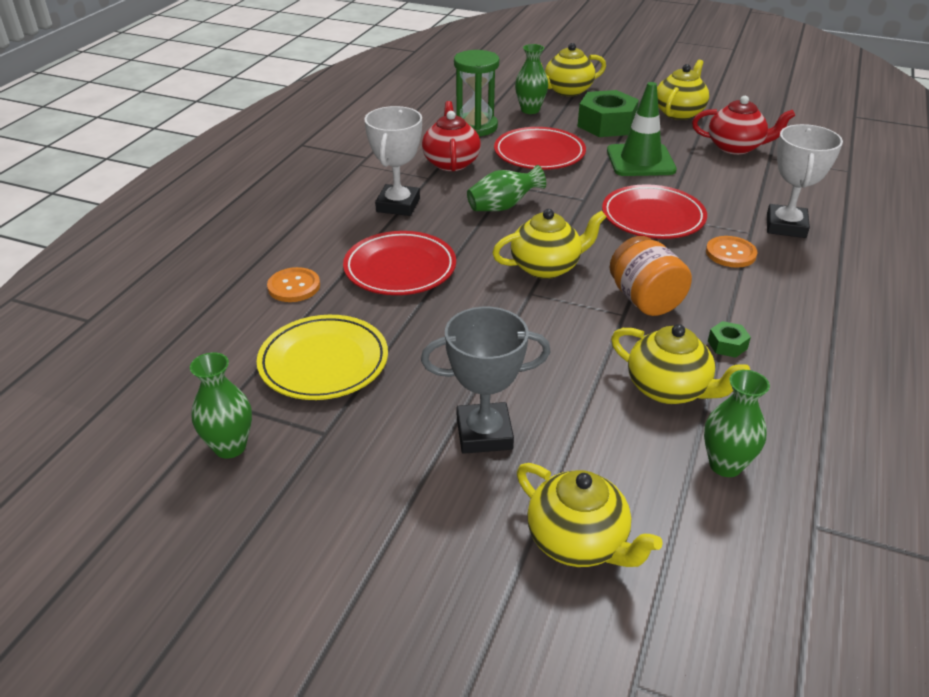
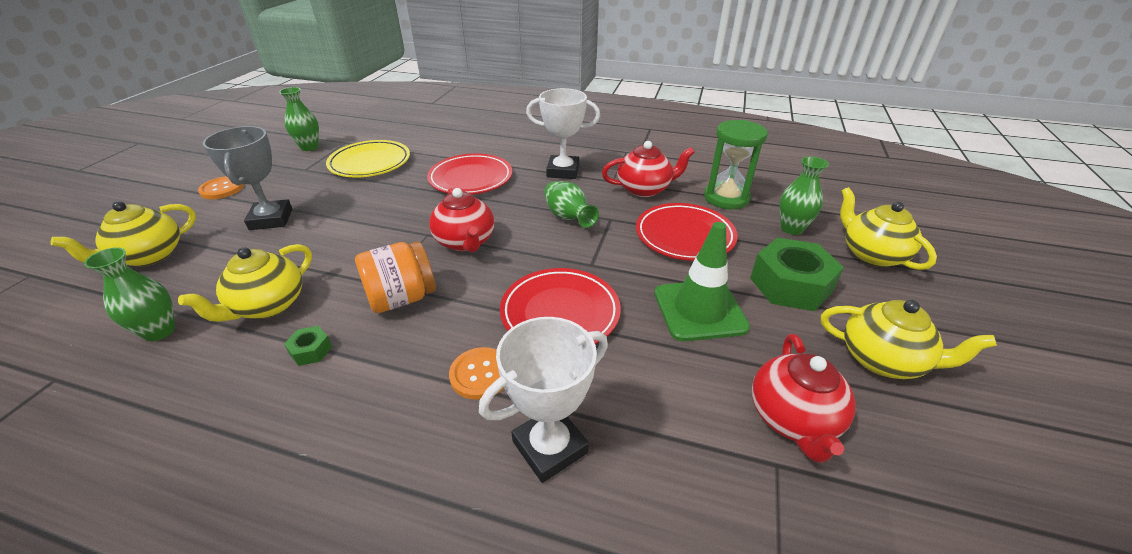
camera: 85 degrees right, 0 degrees up
(294, 286) = (454, 146): orange button -> orange button (222, 189)
(546, 267) = (465, 242): yellow teapot -> red teapot
(785, 226) = (549, 447): white trophy -> white trophy turned 45 degrees counterclockwise

